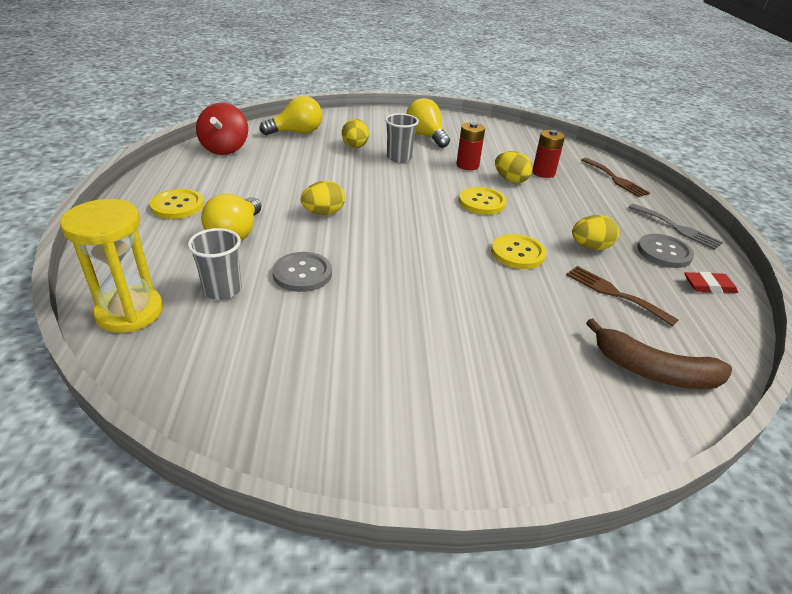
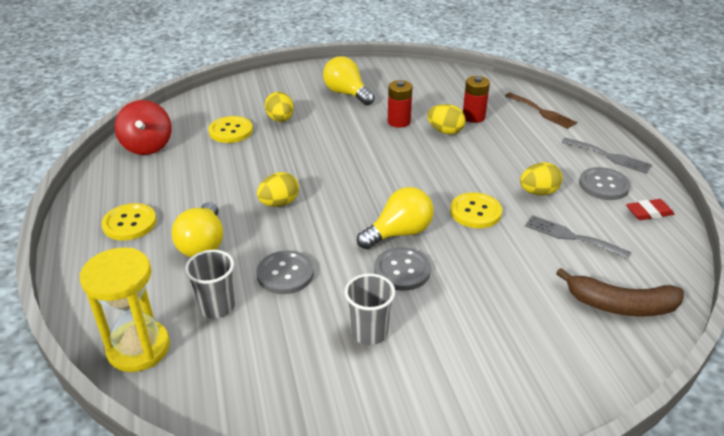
camera: 10 degrees left, 0 degrees up
(297, 132) = (214, 112): yellow light bulb -> yellow light bulb (399, 233)
(399, 158) = (329, 125): grey cup -> grey cup (369, 332)
(421, 292) = (402, 270): none -> grey button
(482, 202) = (426, 162): yellow button -> yellow button (231, 131)
(614, 293) = (571, 236): brown fork -> grey fork

